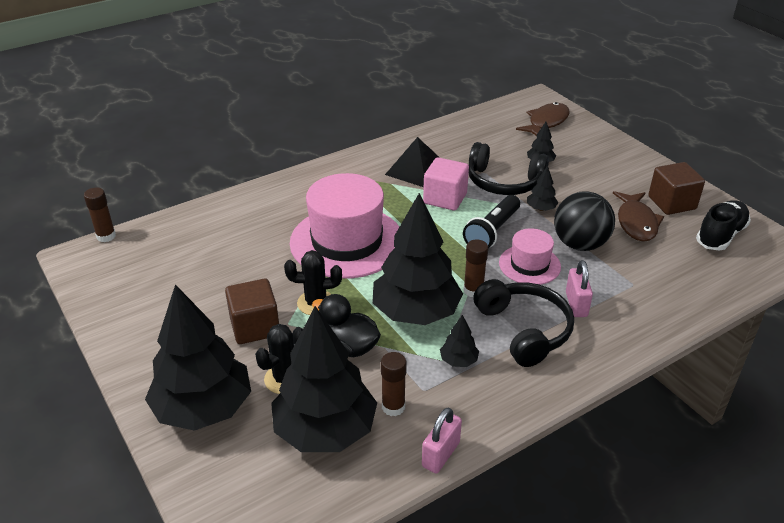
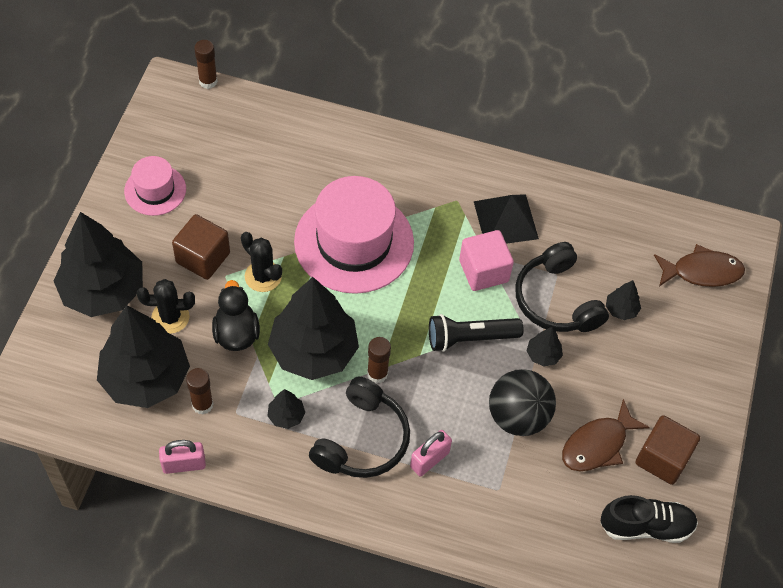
camera: 45 degrees right, 20 degrees up
(529, 265) = (450, 394): pink hat -> pink hat (155, 190)

